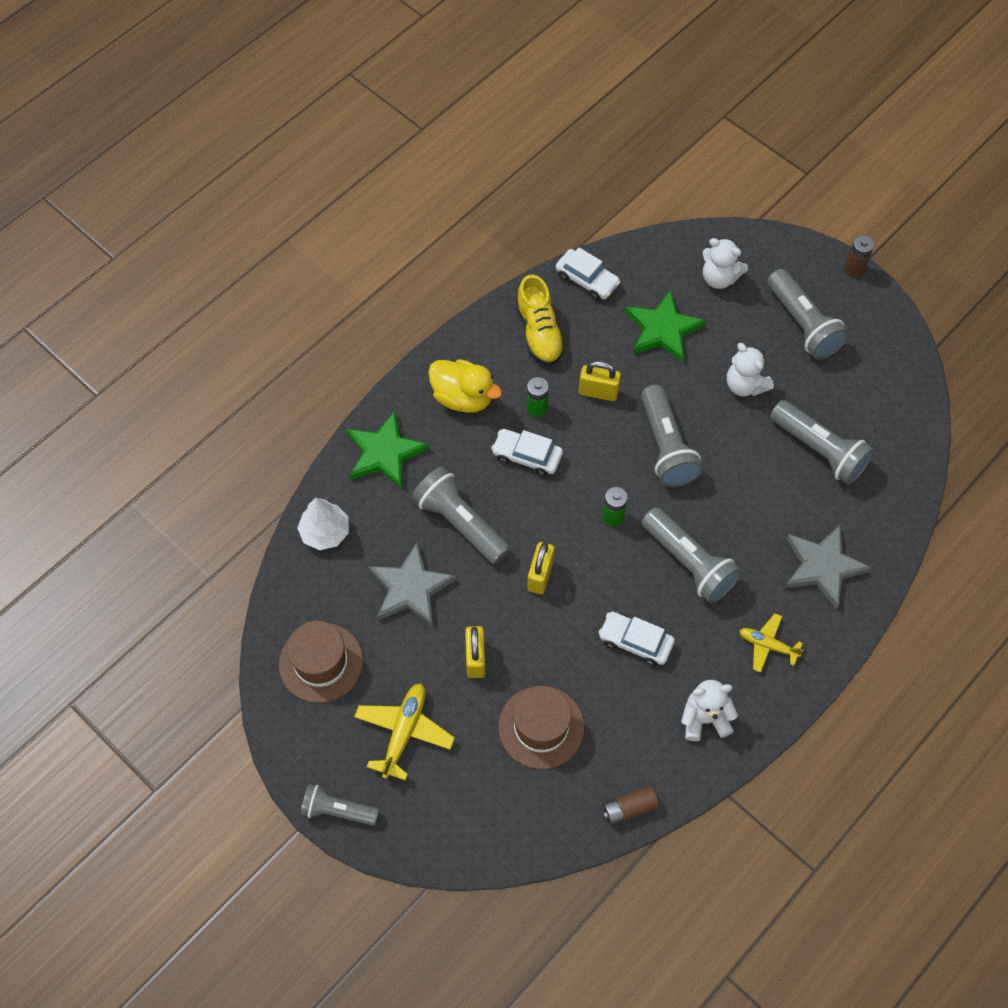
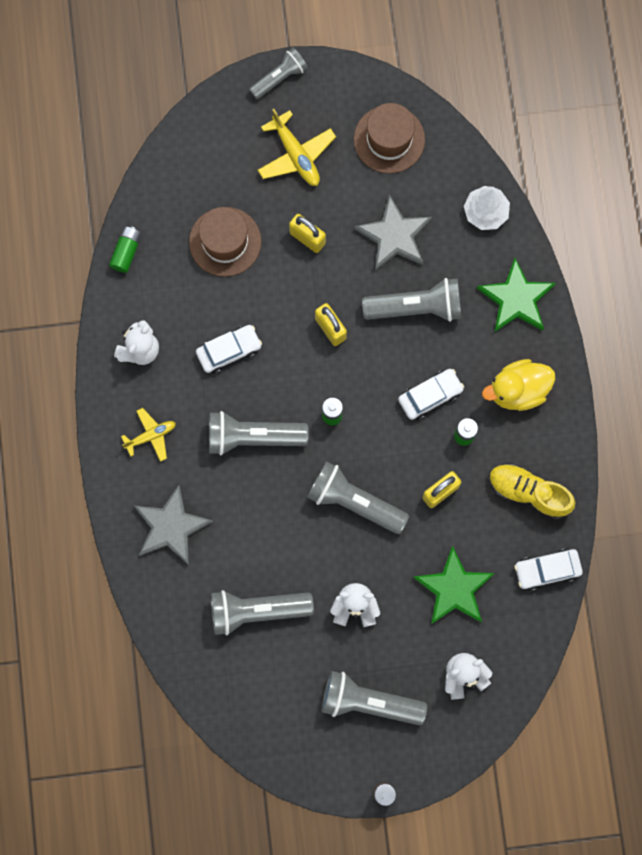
camera: 130 degrees right, 15 degrees up
(629, 808) = (126, 252): brown battery -> green battery

